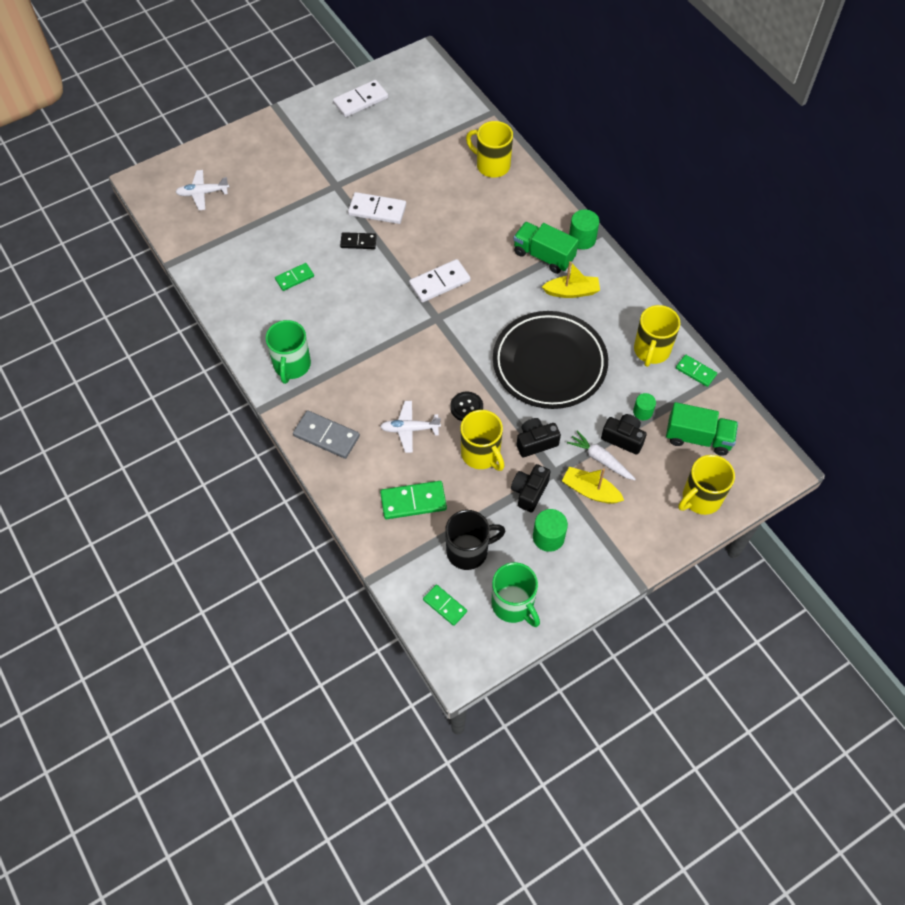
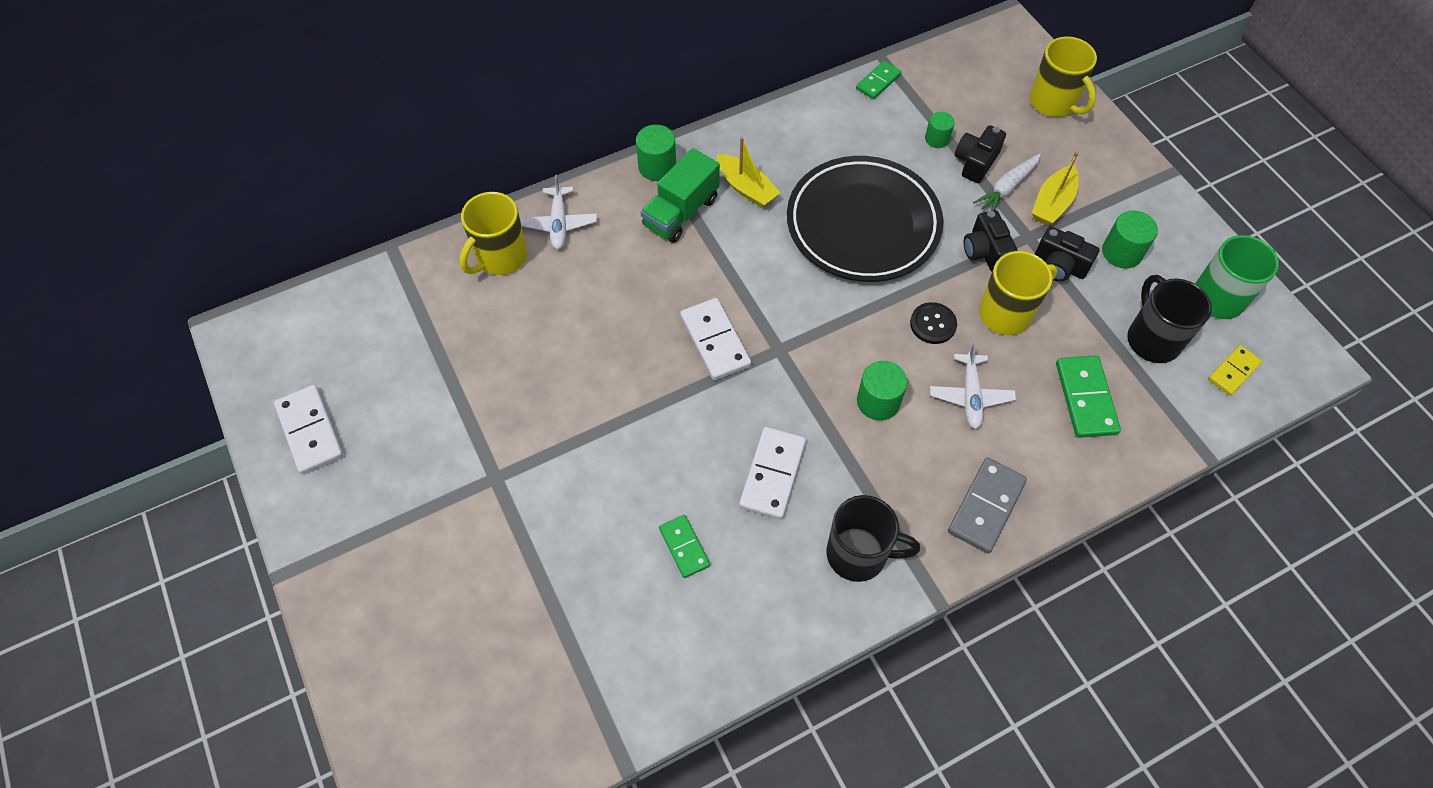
camera: 85 degrees left, 0 degrees up
(203, 193) = (467, 708): white plane -> white plane (559, 223)
(292, 366) = (858, 554): green mug -> black mug
(358, 242) = (622, 448): black domino -> none
(377, 210) = (560, 417): white domino -> white domino (772, 474)
(401, 375) = (878, 401): none -> green cylinder
(445, 605) = (1233, 371): green domino -> yellow domino
(571, 292) = (746, 188): yellow boat -> yellow boat turned 135 degrees clockwise
(651, 351) = (846, 119): yellow mug -> none
(698, 438) = (972, 93): green truck -> none

